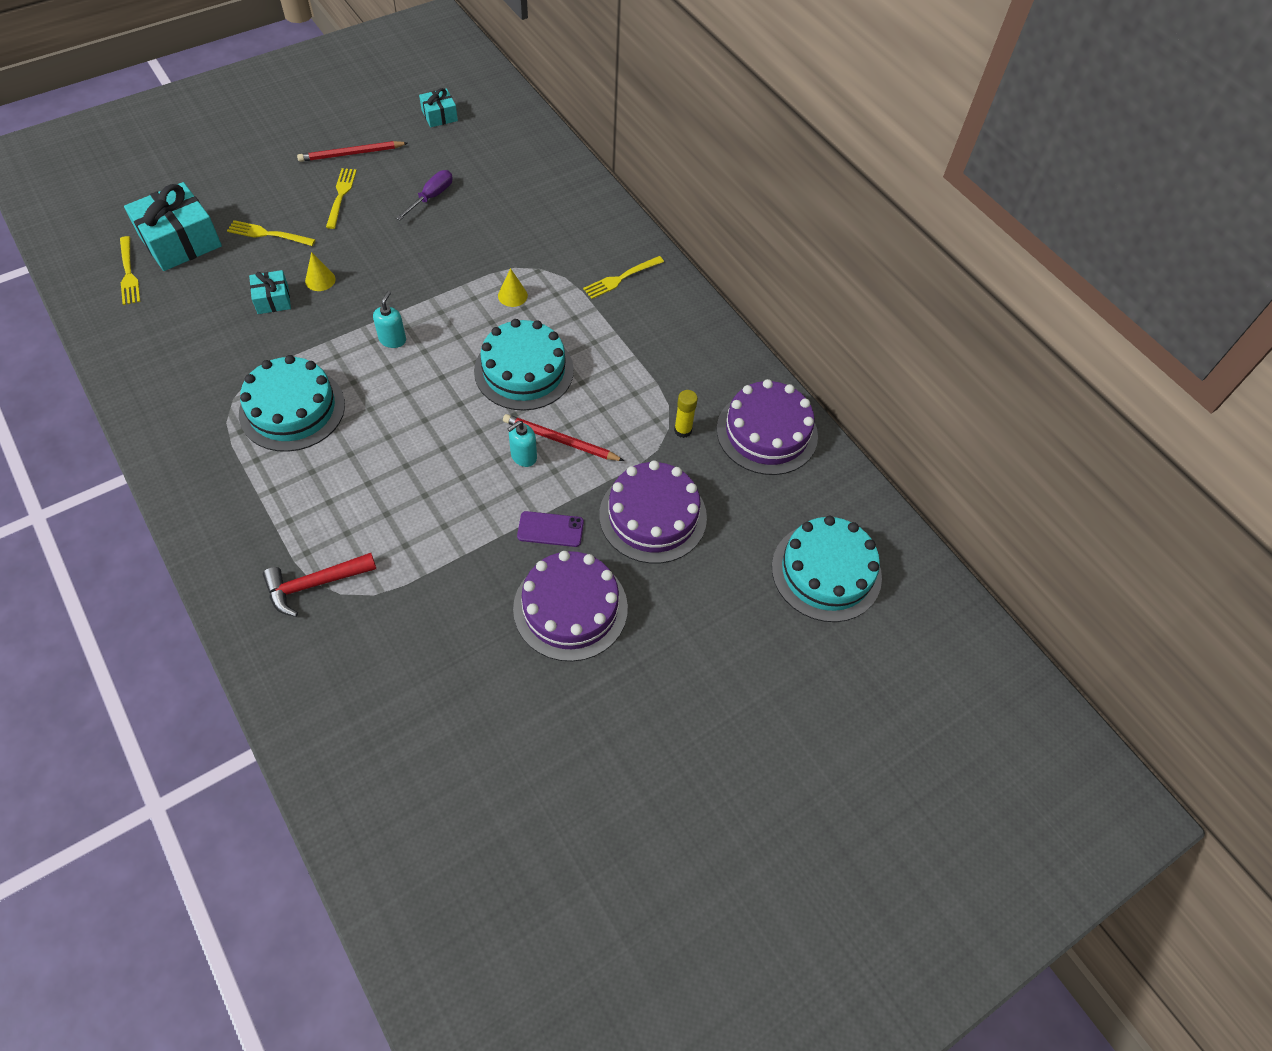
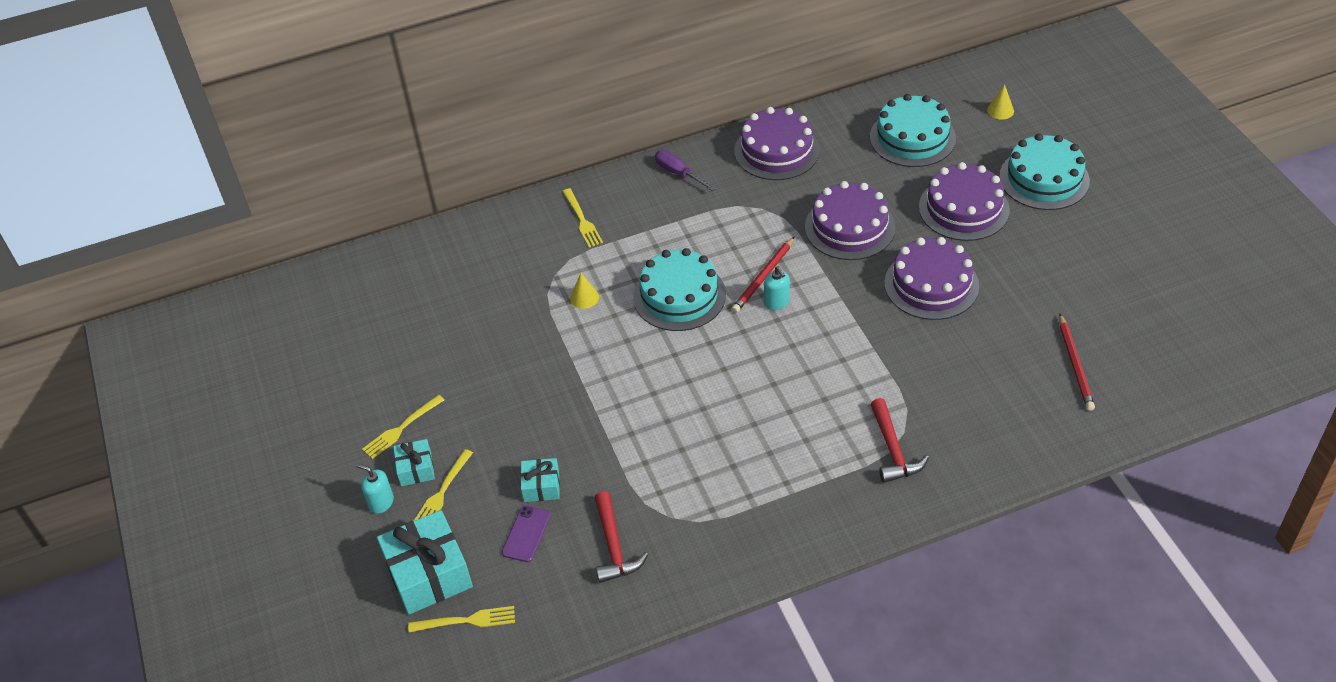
camera: 70 degrees left, 10 degrees down
(200, 361) = (614, 546): none -> red hammer
(292, 409) = (692, 468): turquoise cake -> turquoise cake (1044, 179)
(320, 280) = (523, 446): yellow cone -> yellow cone (1000, 110)
(341, 196) = (401, 428): yellow fork -> yellow fork turned 60 degrees counterclockwise
(351, 154) = (336, 419): red pencil -> red pencil (1075, 364)
(392, 340) = (620, 389): turquoise soap dispenser -> turquoise soap dispenser (381, 502)
(431, 197) = (428, 352): purple screwdriver -> purple screwdriver (678, 173)
(439, 116) = (301, 341): turquoise gift -> turquoise gift (416, 469)
(550, 529) = (855, 291): purple phone -> purple phone (526, 534)
(683, 430) = (766, 199): yellow glue stick -> none
(708, 637) = (963, 208): none -> purple cake

